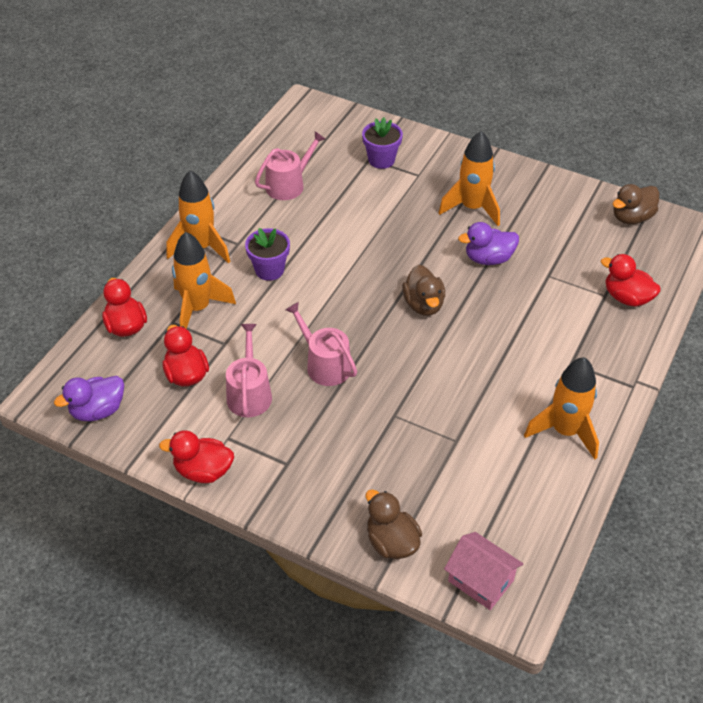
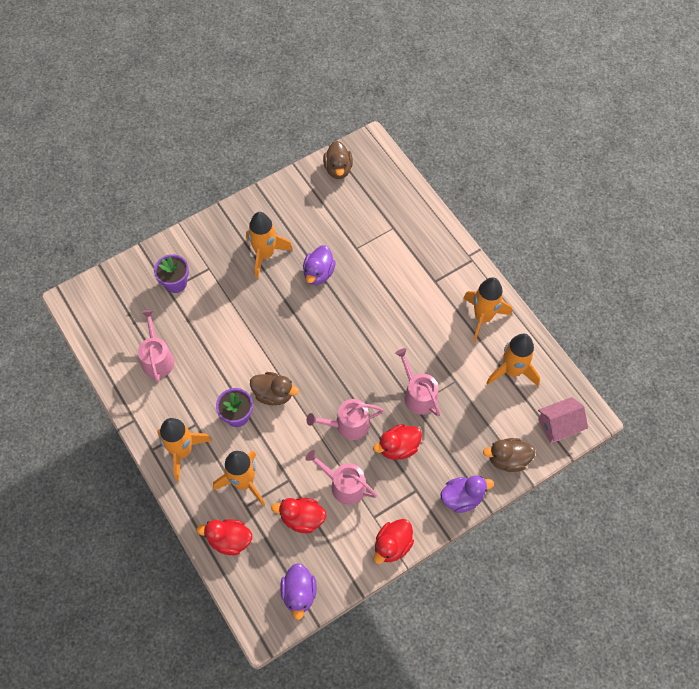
camera: 60 degrees left, 15 degrees up
(307, 515) = (462, 498): none -> purple duck
(410, 412) = (418, 394): none -> pink watering can
(423, 305) = (334, 336): brown duck -> brown duck (273, 394)
(517, 494) = (512, 371): none -> orange rocket
(626, 297) = (402, 217): red duck -> red duck (398, 447)

